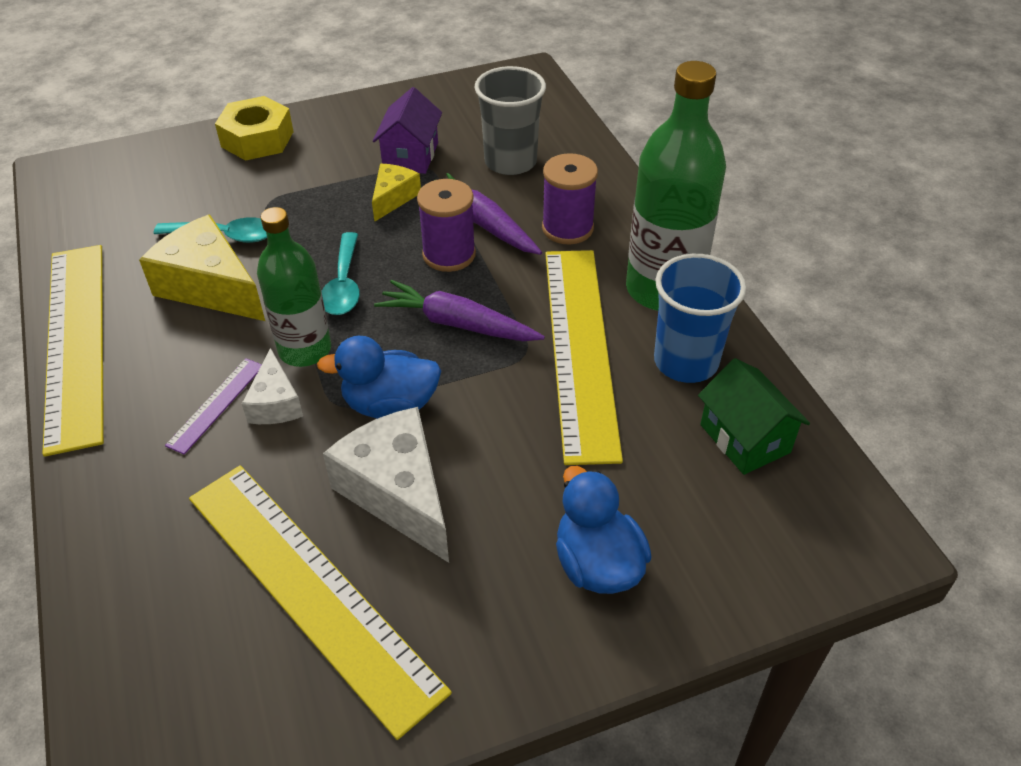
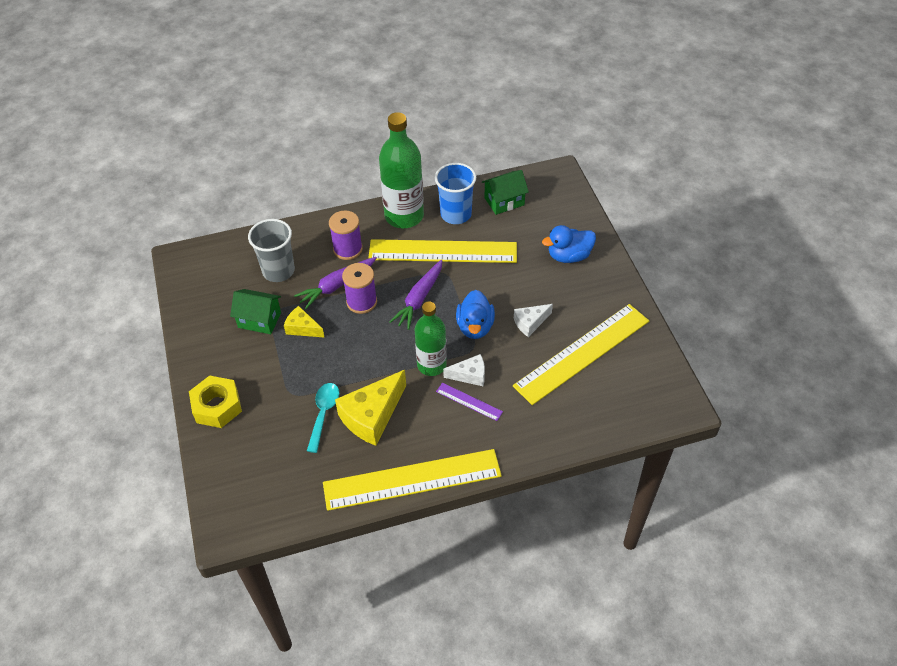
camera: 85 degrees left, 5 degrees up
(344, 284) = (380, 350): turquoise spoon -> none
(398, 493) = (530, 323): white cheese -> white cheese, size x0.55
(411, 156) = (259, 320): purple house -> green house

